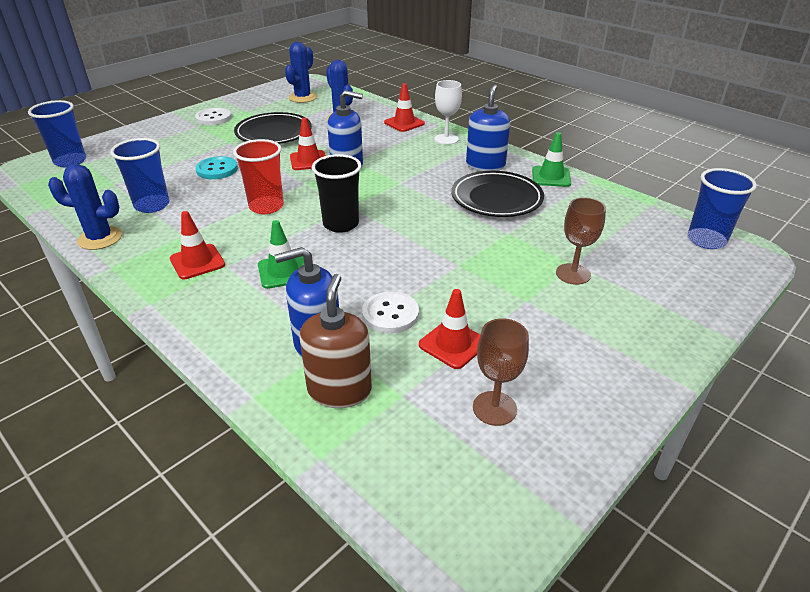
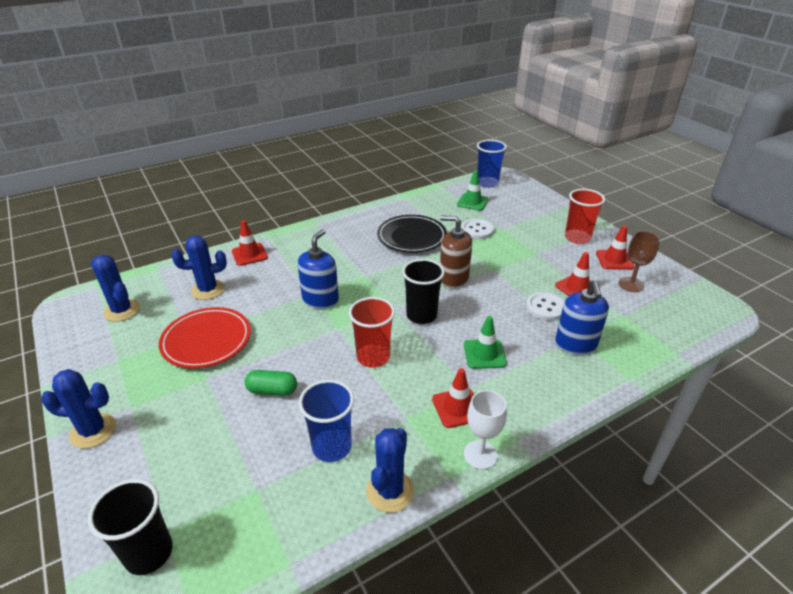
camera: 75 degrees left, 0 degrees up
(70, 161) = (149, 553): blue cup -> black cup
(175, 121) = (93, 431): none -> blue cactus
(214, 118) = (117, 391): white button -> white button (477, 230)
(217, 169) = (272, 390): turquoise button -> green capsule
(274, 133) = (206, 341): black plate -> red plate
(308, 161) = (292, 322): red traffic cone -> red traffic cone (614, 260)
(339, 390) = (620, 339): brown soap dispenser -> brown soap dispenser (453, 278)
(446, 139) = (300, 239): white goblet -> white goblet (480, 454)
(485, 165) = (358, 231): blue soap dispenser -> none
(551, 177) = (390, 209): green traffic cone -> green traffic cone (472, 202)
(573, 274) = (512, 231): brown goblet -> none
(606, 342) = (577, 238): none -> red cup

